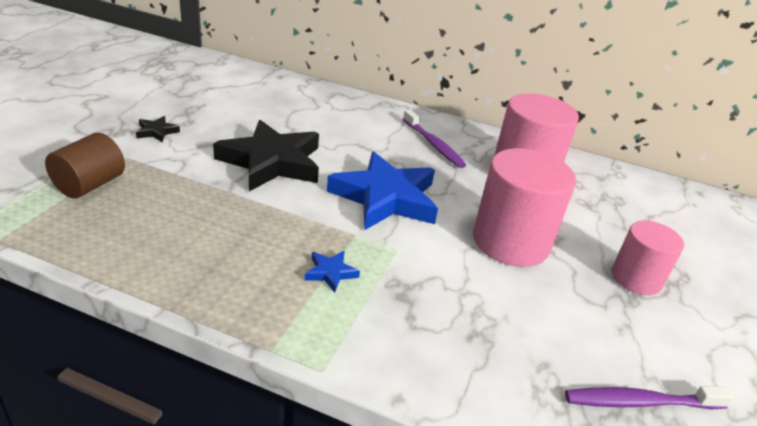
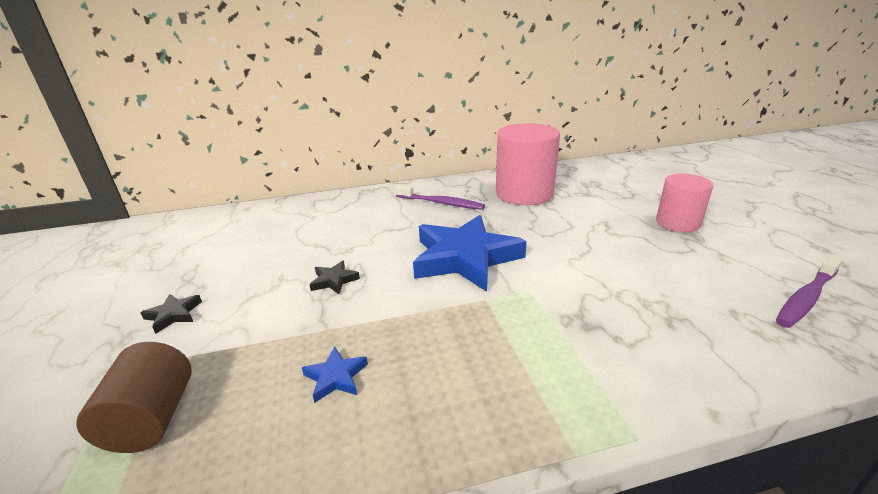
camera: 30 degrees left, 5 degrees down
(272, 162) = (334, 280): black star -> black star, size x0.40
(330, 273) = (514, 344): blue star -> blue star (336, 377)
(510, 242) = (586, 241): pink cylinder -> none

